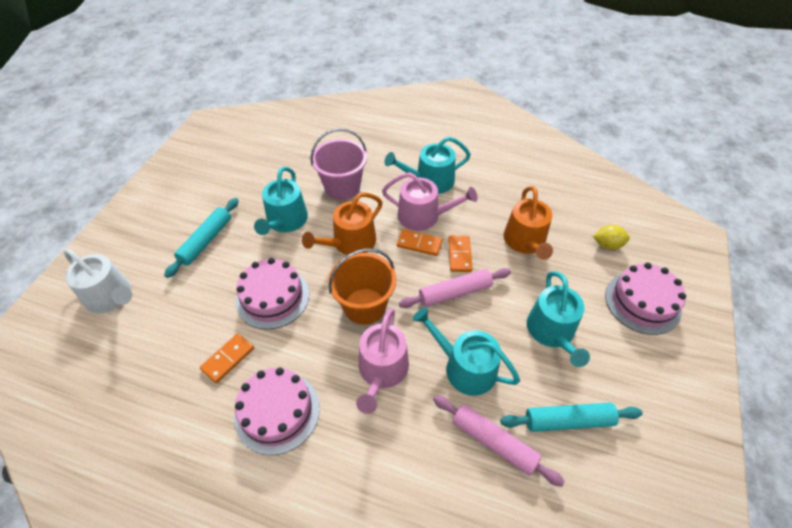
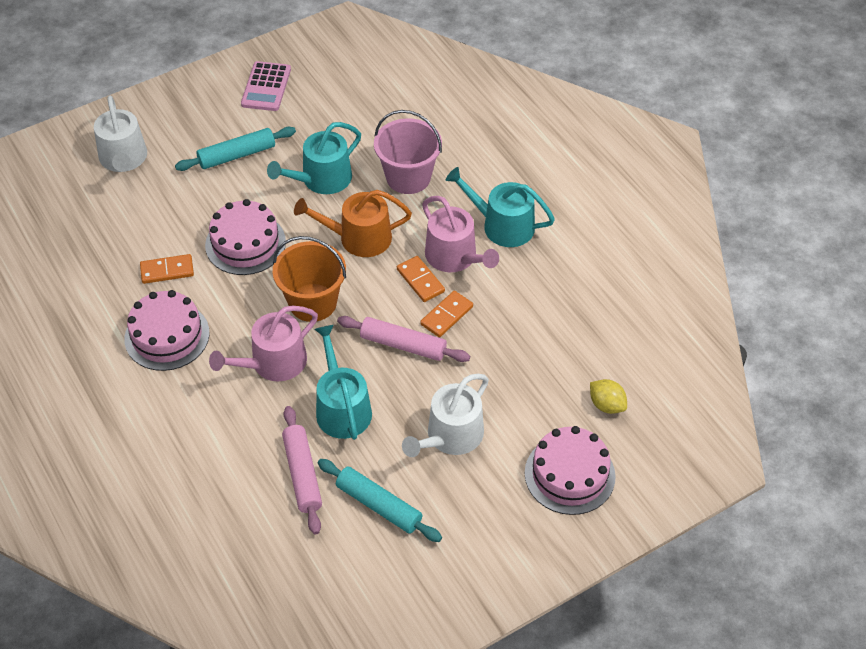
camera: 40 degrees right, 0 degrees up
(186, 186) = (266, 87): none -> pink calculator
(525, 242) = (526, 346): orange watering can -> none
(552, 332) = (450, 436): turquoise watering can -> white watering can

